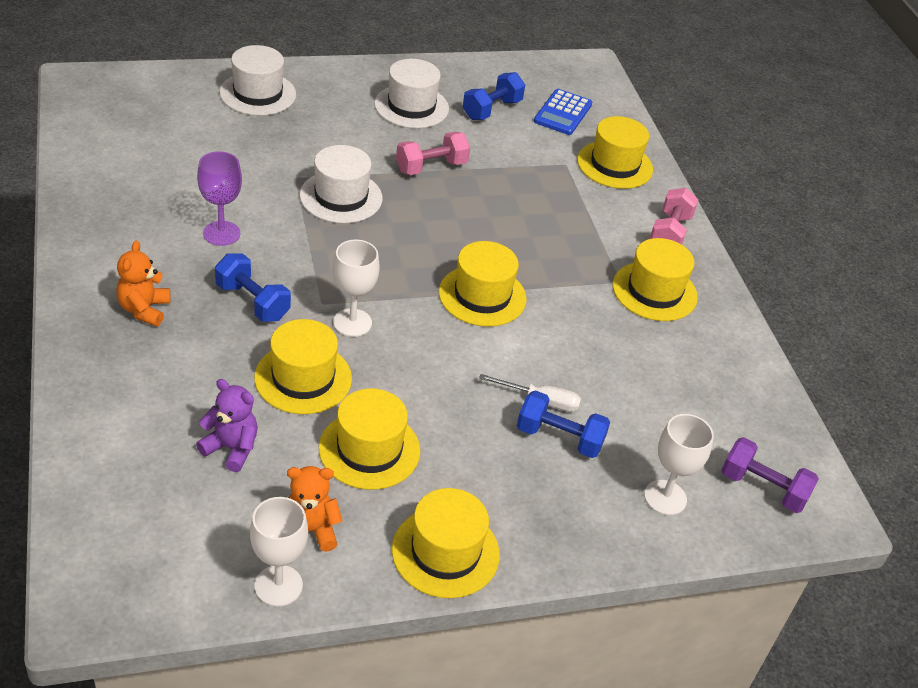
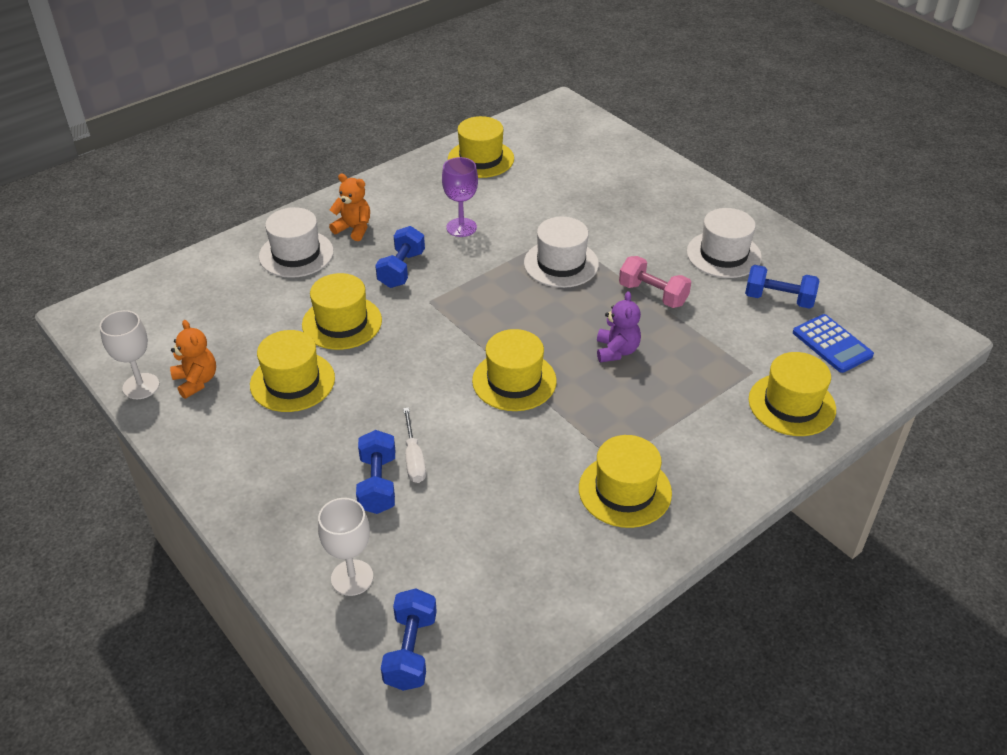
camera: 70 degrees right, 0 degrees up
(144, 309) = (354, 229): orange teddy bear -> orange teddy bear turned 45 degrees clockwise
(231, 448) = (251, 317): purple teddy bear -> purple teddy bear (616, 351)
(258, 94) = (642, 178): white hat -> white hat (296, 254)
(352, 323) = (420, 323): white goblet -> none
(445, 552) = (214, 458): yellow hat -> yellow hat (481, 159)
(563, 113) = (832, 344): blue calculator -> blue calculator turned 120 degrees counterclockwise
(669, 233) = (726, 476): pink dumbbell -> none
(763, 488) = (411, 651): purple dumbbell -> blue dumbbell

